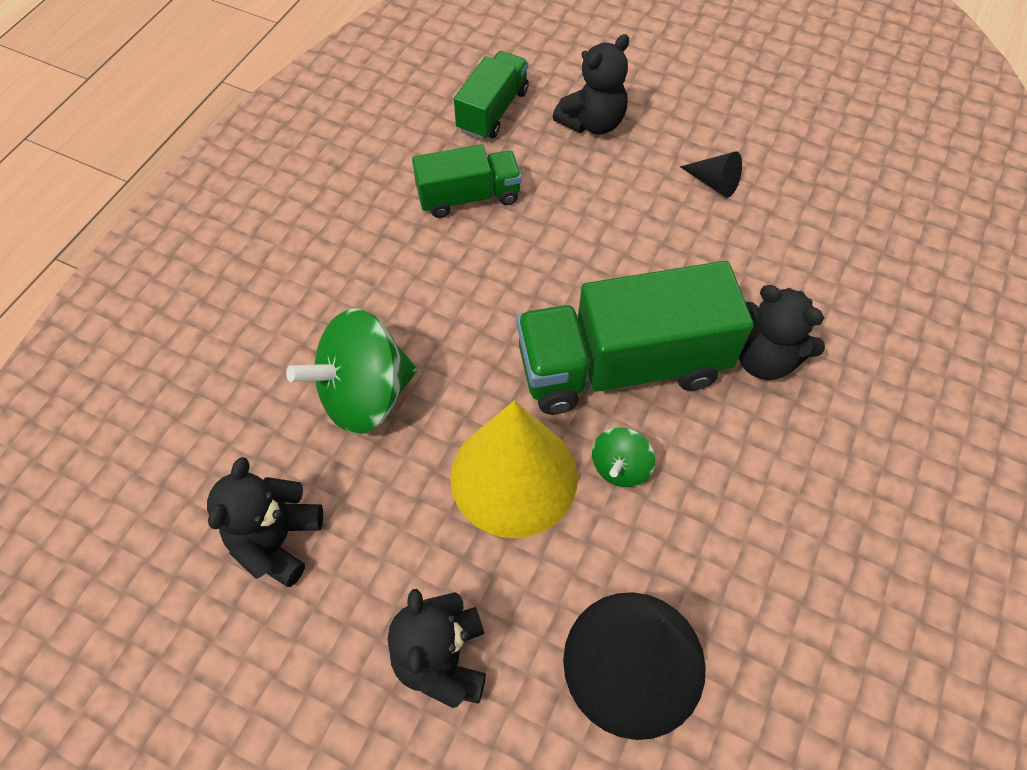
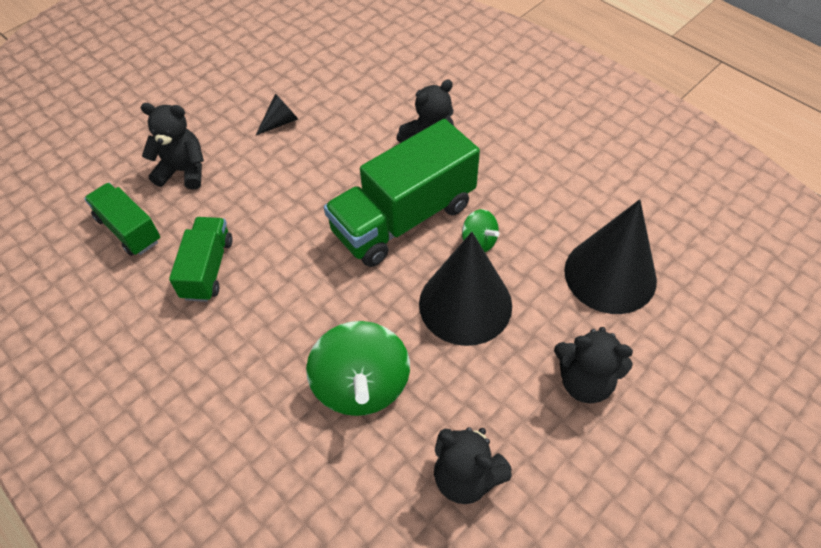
camera: 70 degrees left, 5 degrees down
(514, 476) = (465, 304): yellow cone -> black cone
(592, 123) = (183, 171): black teddy bear -> black teddy bear turned 60 degrees counterclockwise
(621, 366) = (404, 218): green truck -> green truck turned 45 degrees clockwise

